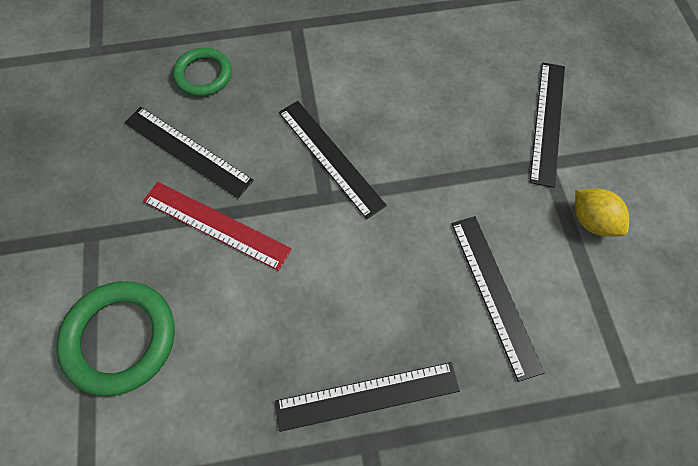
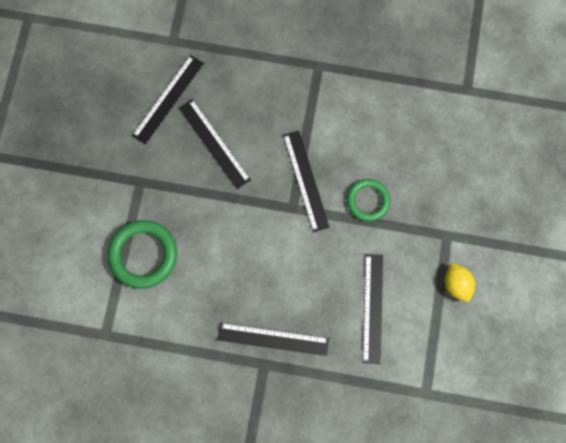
camera: 20 degrees right, 10 degrees up
(203, 75) = (241, 87): green ring -> green ring (368, 201)
(216, 224) = (218, 202): red ruler -> none
(548, 122) = (463, 205): black ruler -> black ruler (168, 99)

